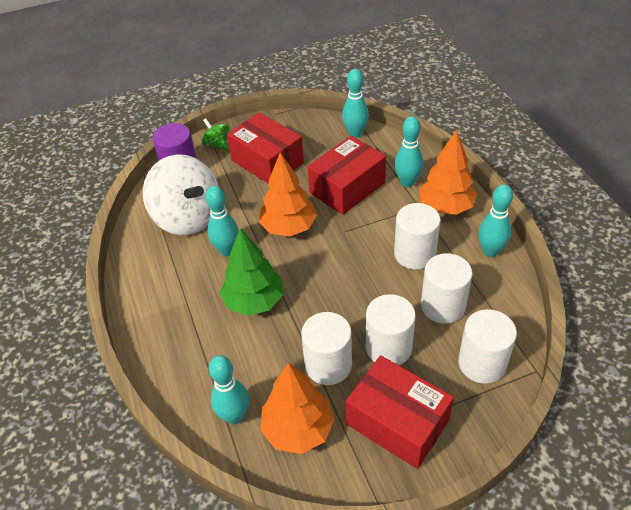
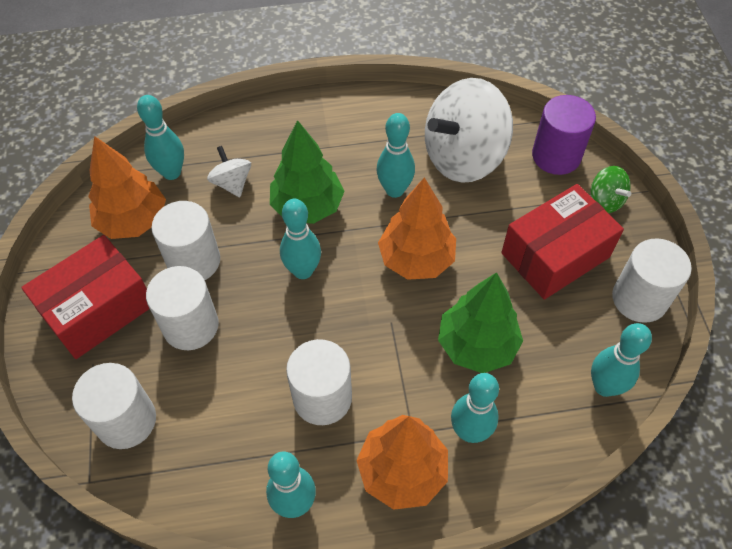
camera: 100 degrees right, 10 degrees up
(217, 144) = (605, 200): green spinning top -> green spinning top turned 90 degrees clockwise
(239, 362) = (232, 183): none -> white spinning top
(316, 289) = (303, 271): none -> turquoise bowling pin
(347, 188) = (477, 345): red box -> green tree
(443, 306) = (225, 405): white cylinder -> white cylinder (639, 299)

